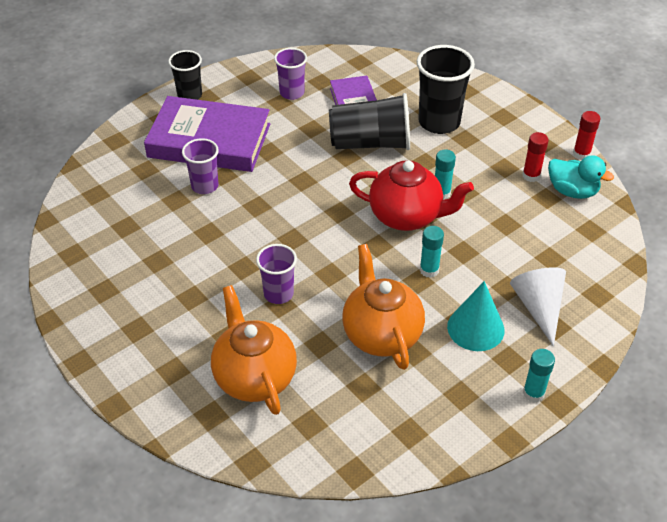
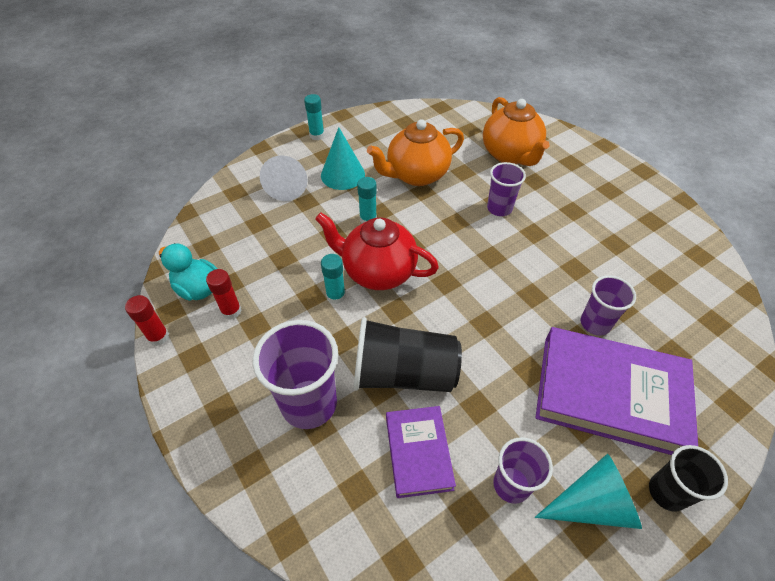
camera: 175 degrees left, 5 degrees up
(241, 88) = (592, 503): none -> turquoise cone
(381, 334) = (416, 175): orange teapot -> orange teapot turned 75 degrees clockwise
(439, 122) = (309, 404): black cup -> purple cup

